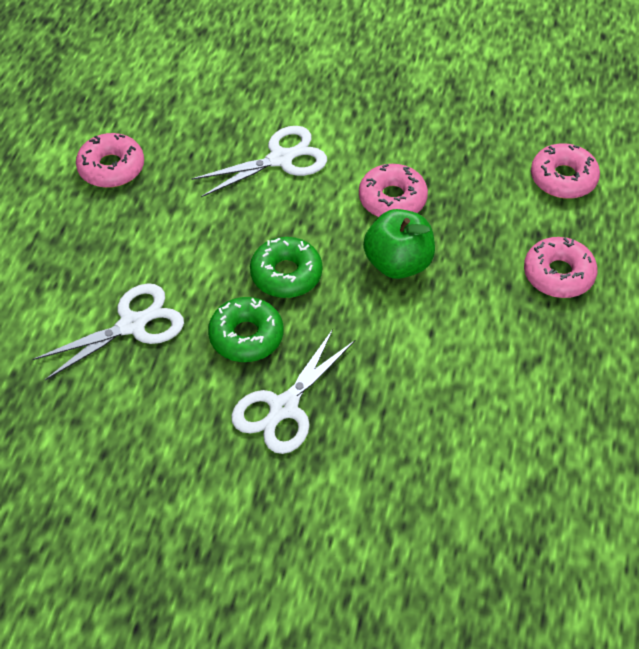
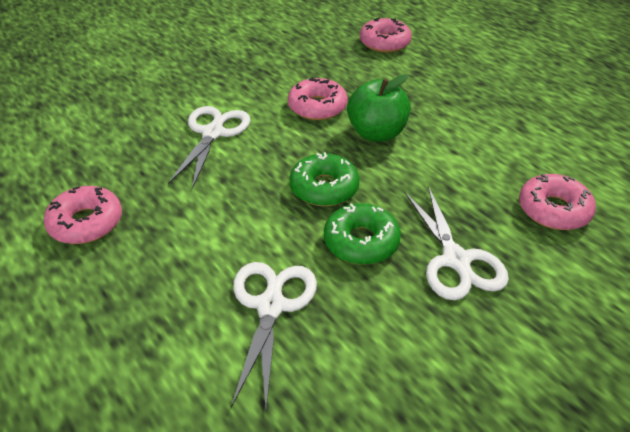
camera: 50 degrees left, 10 degrees down
(558, 274) = (458, 80): pink donut -> pink donut (553, 210)

